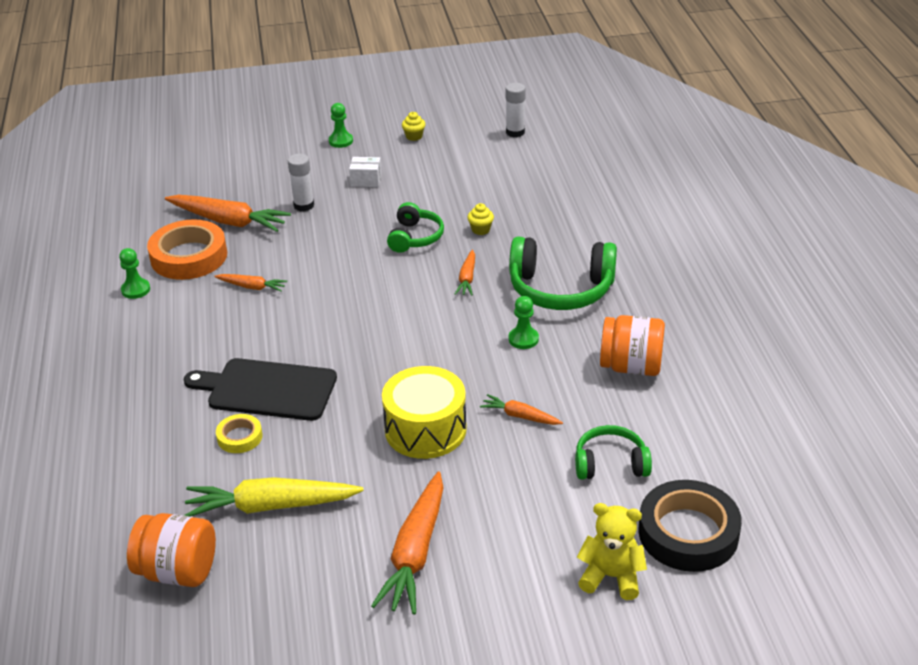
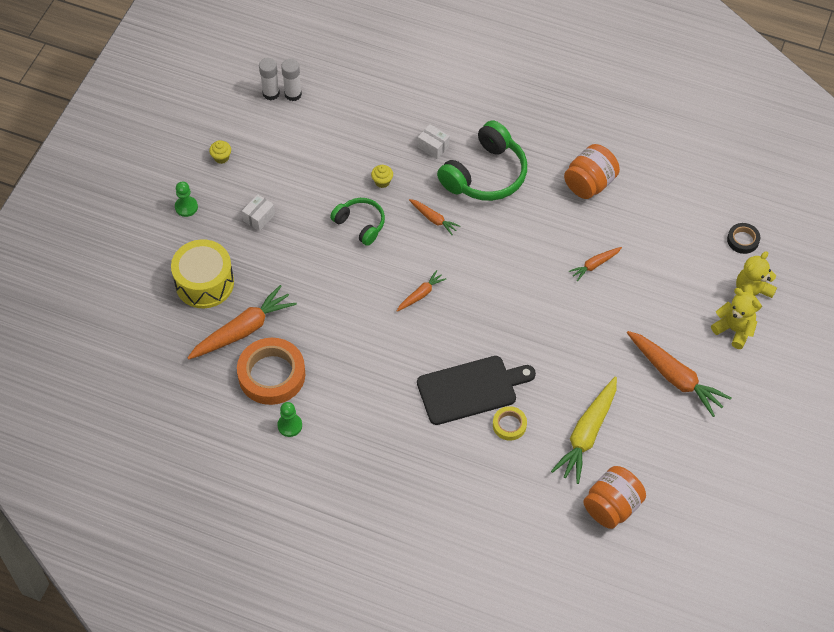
camera: 60 degrees left, 20 degrees up
(252, 287) = (344, 350): orange carrot -> orange carrot (421, 294)
(267, 389) = (471, 389): black cutting board -> black cutting board turned 150 degrees counterclockwise
(304, 205) = (261, 272): white glue stick -> white glue stick (293, 94)
(425, 429) = (572, 320): yellow drum -> yellow drum (204, 283)
(523, 339) = (522, 223): green pawn -> none
(537, 582) = (734, 330): none -> yellow teddy bear
(558, 243) = (433, 147): none -> white box
(610, 464) = (666, 244): green headphones -> none
(688, 533) = (743, 240): black tape -> black tape, size x0.50

